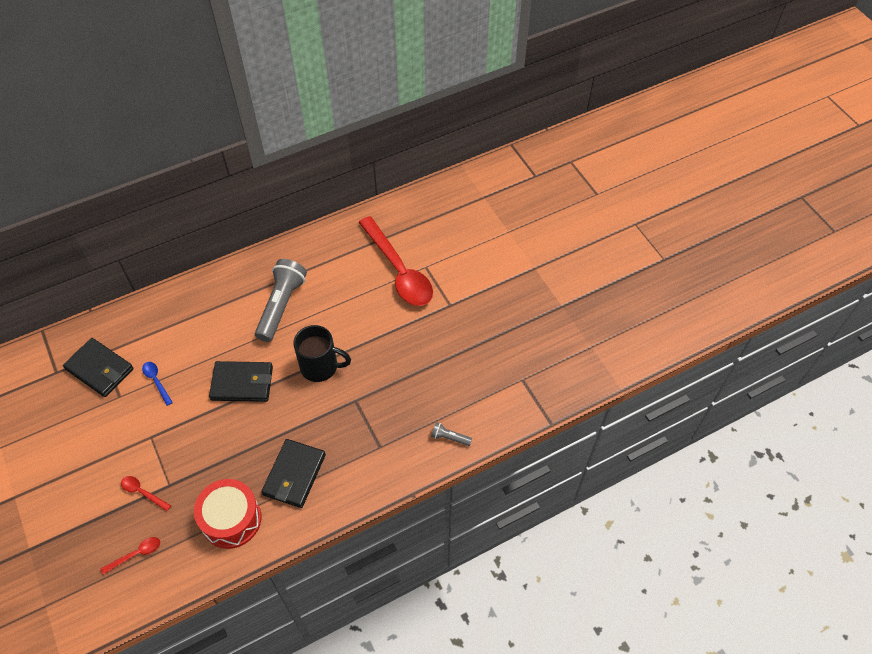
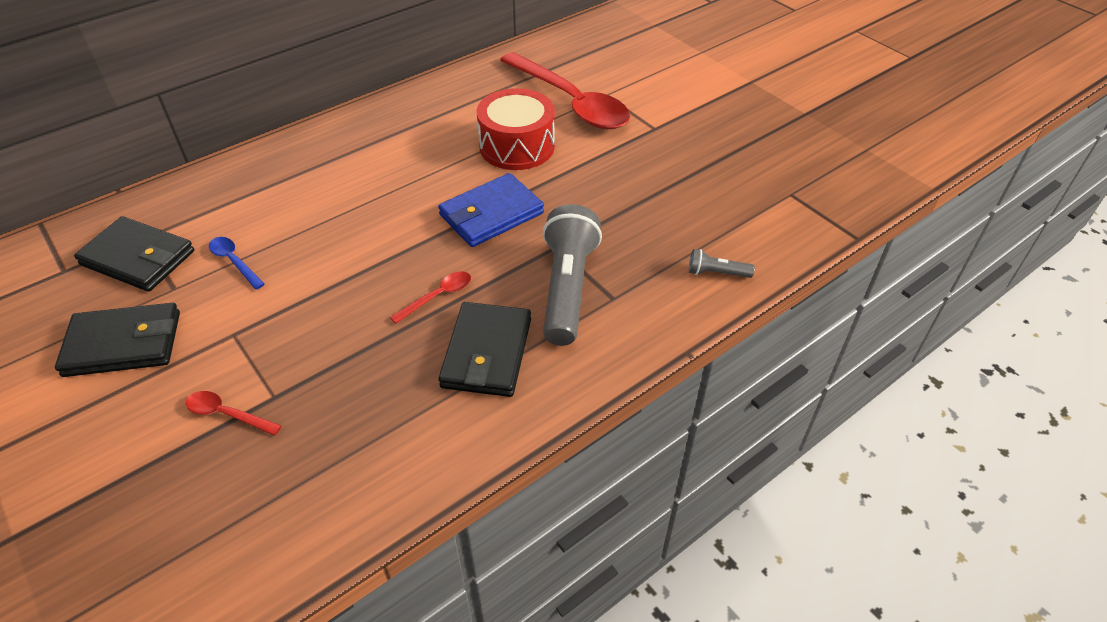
camera: 10 degrees left, 10 degrees down
(136, 554) = (225, 513): red spoon -> red spoon (437, 296)
(231, 519) = (393, 431): red drum -> red drum (517, 146)
(242, 383) = (374, 247): black wallet -> black wallet (123, 344)
(281, 306) = (414, 154): grey flashlight -> grey flashlight (567, 288)
(321, 367) = (491, 214): black mug -> blue wallet

